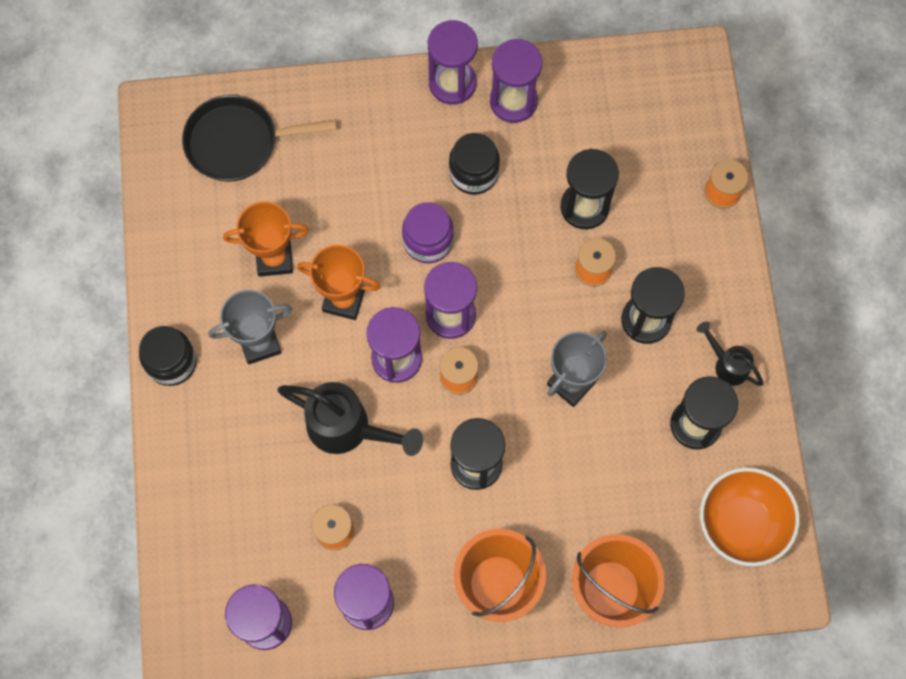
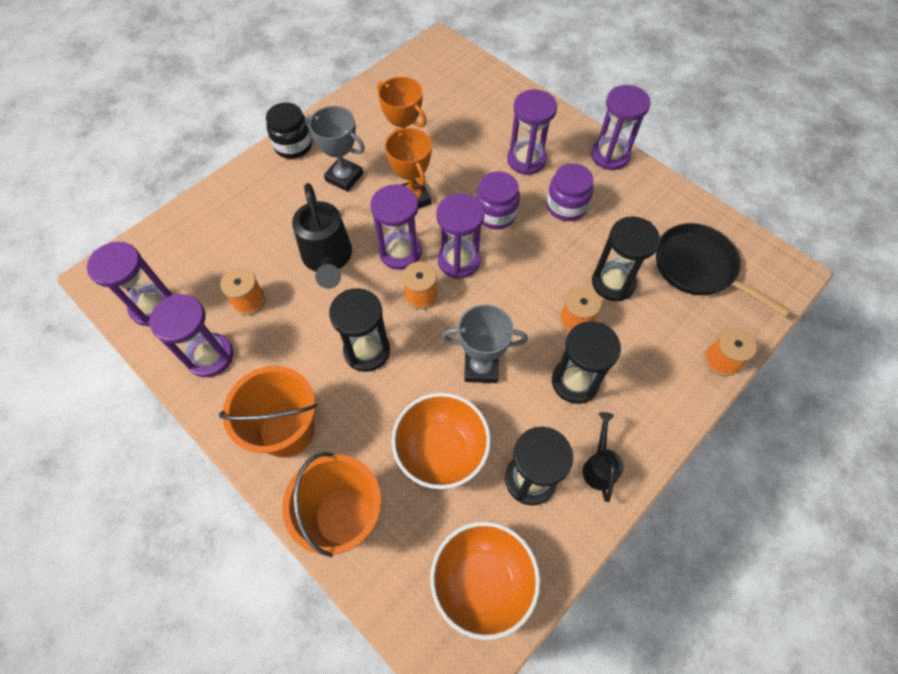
camera: 50 degrees right, 10 degrees down
(238, 142) = (459, 87): black pan -> black pan (699, 268)
(474, 173) = (566, 206): black jar -> purple jar
(513, 101) = (636, 193): purple hourglass -> purple hourglass (526, 160)
(617, 473) = (441, 451): none -> orange bowl

